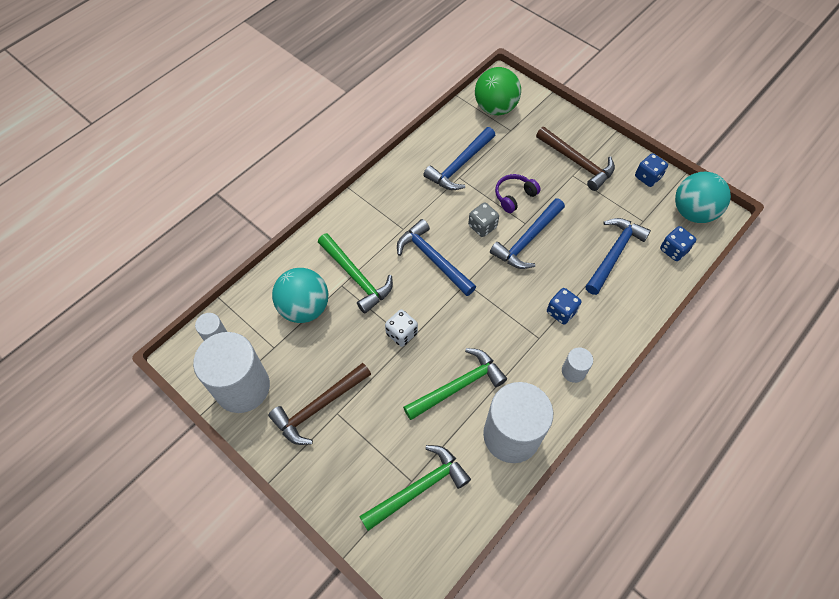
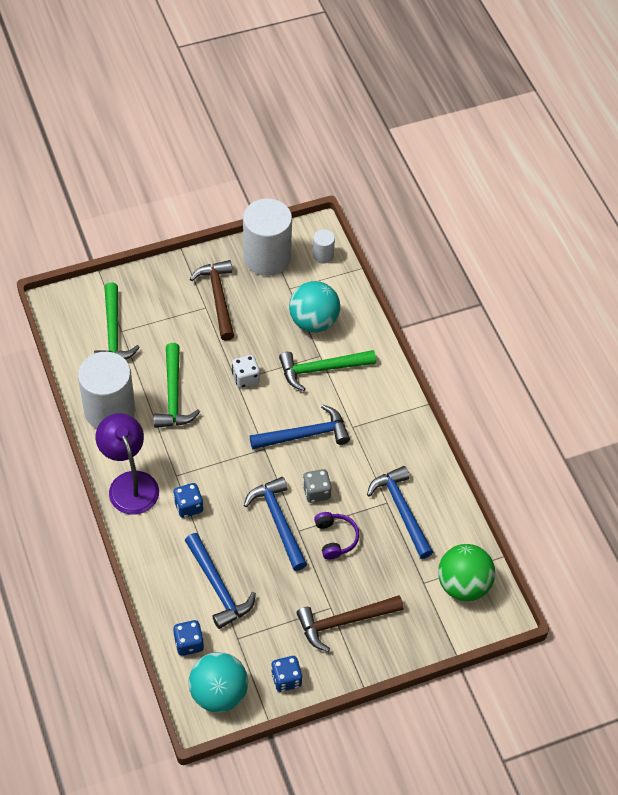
camera: 115 degrees right, 5 degrees down
(573, 371) = (130, 483): white cylinder -> purple lamp

